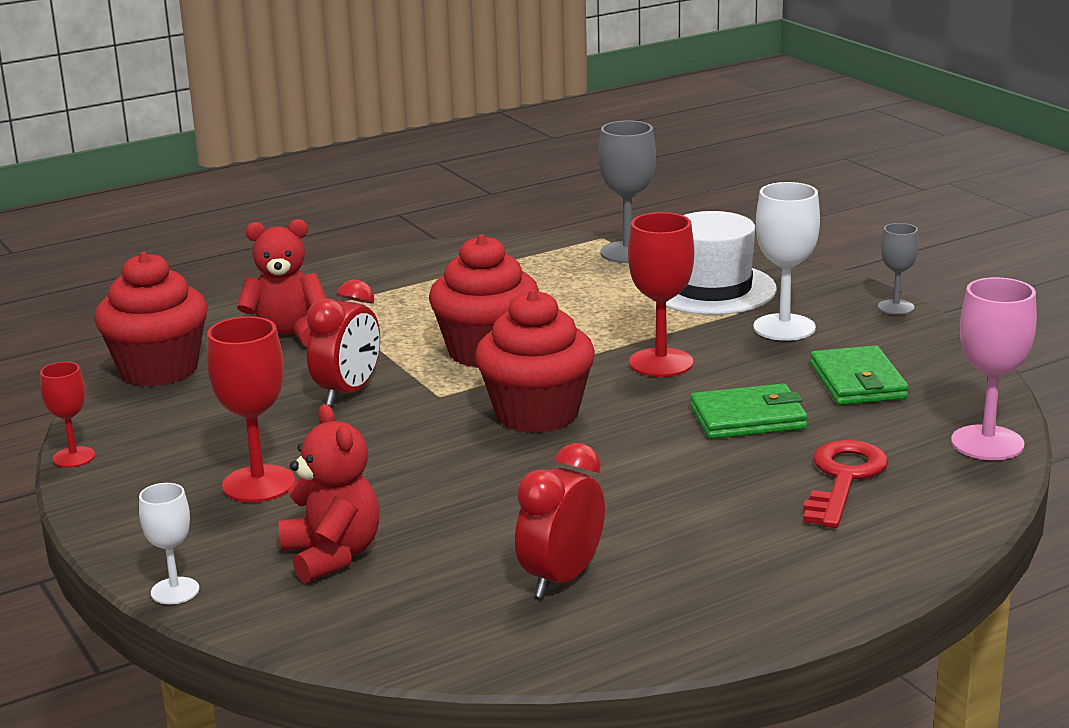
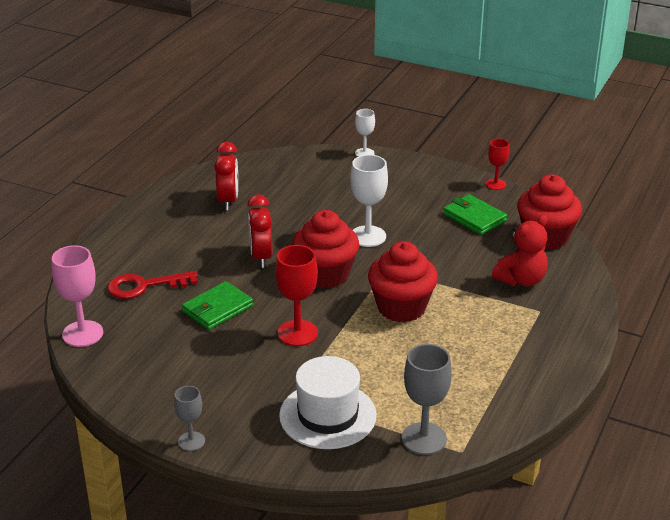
camera: 145 degrees right, 10 degrees up
(258, 484) = (400, 199): red goblet -> none
(332, 555) = (327, 182): red teddy bear -> none
(348, 393) = (433, 256): red clock -> red clock (261, 257)
(784, 327) = (250, 391): white goblet -> white goblet (368, 236)
(843, 479) = (145, 286): red key -> red key turned 90 degrees clockwise
(858, 382) = (175, 357): green wallet -> green wallet (474, 217)

